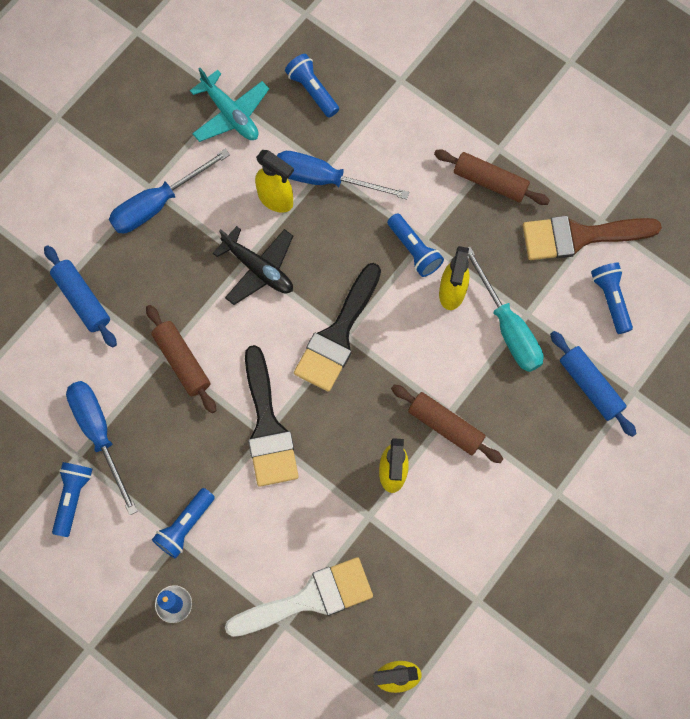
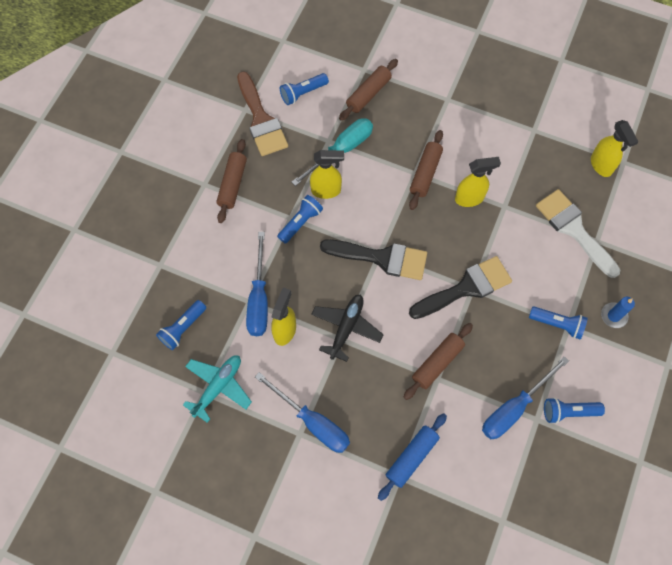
camera: 105 degrees left, 5 degrees down
(590, 386) = (368, 94): blue rolling pin -> brown rolling pin

